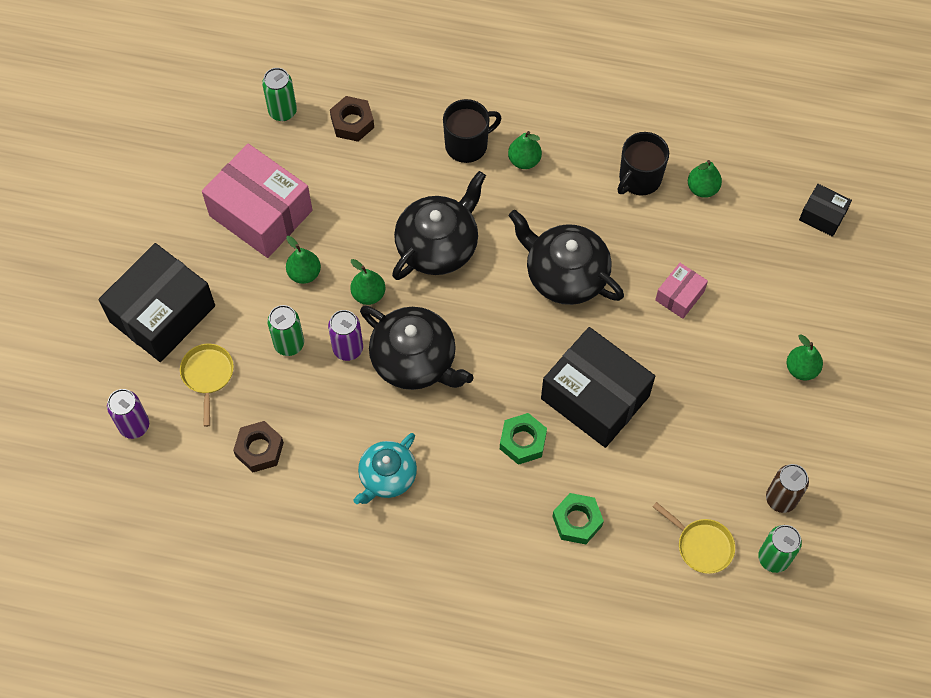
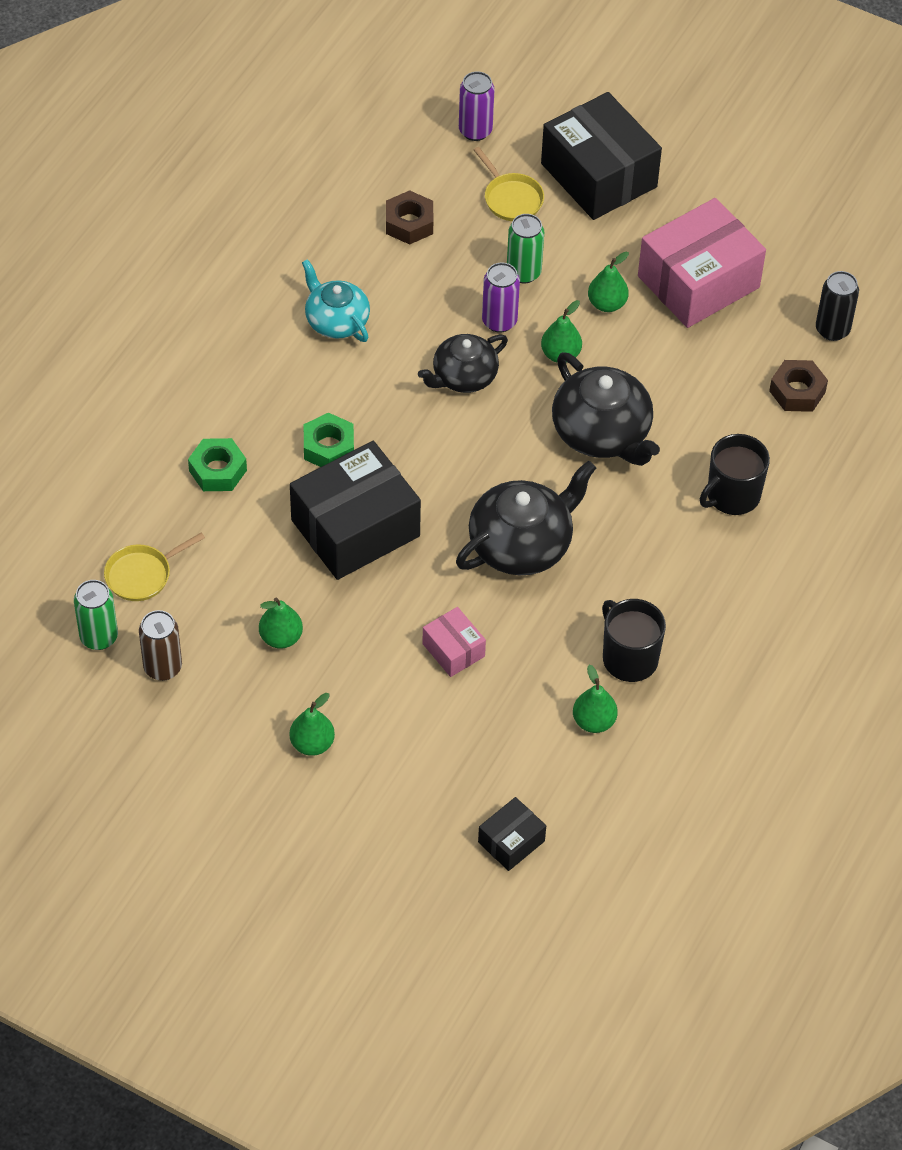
camera: 105 degrees right, 10 degrees down
(208, 375) = (511, 198): yellow pan -> yellow pan turned 45 degrees clockwise
(282, 111) = (832, 329): green can -> black can
(415, 360) = (463, 376): black teapot -> black teapot, size x0.66
(467, 145) = (732, 495): black mug -> black mug turned 60 degrees clockwise
(524, 160) = (692, 546): green pear -> green pear (281, 638)

